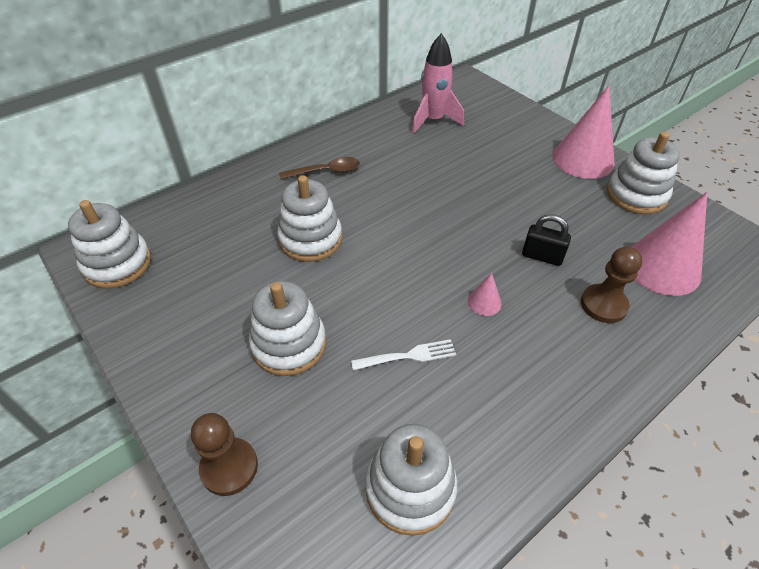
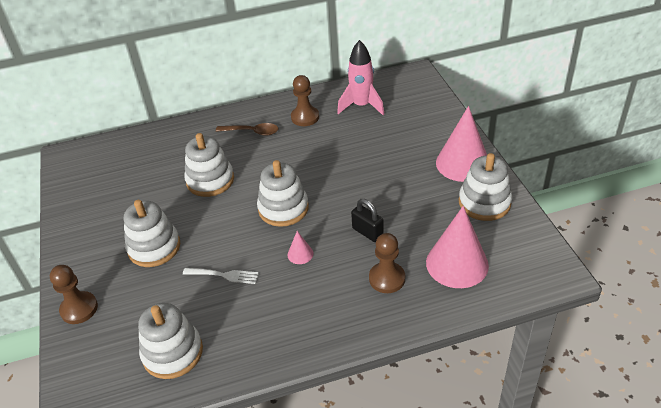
camera: 25 degrees right, 5 degrees down
(117, 264) = (81, 169): white stacking toy -> white stacking toy (283, 208)
(378, 144) = (305, 117): none -> brown pawn

